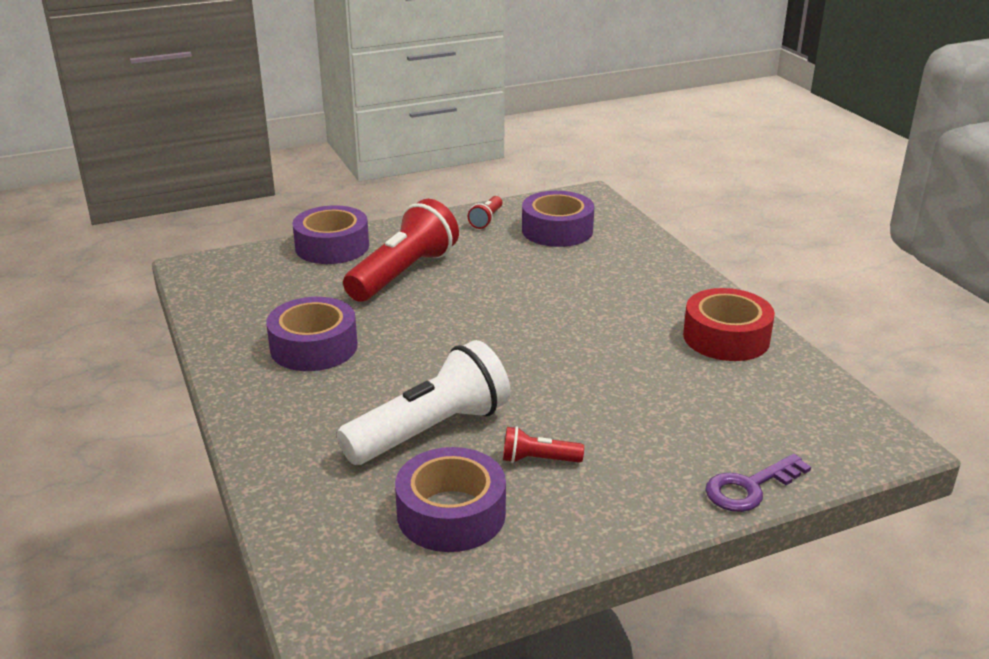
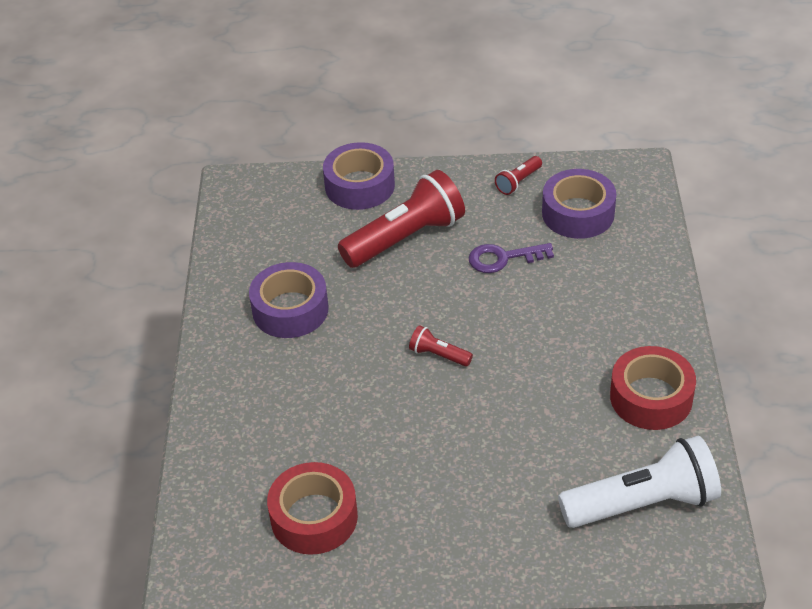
camera: 25 degrees right, 15 degrees up
(430, 431) = (339, 430): white flashlight -> white flashlight (642, 503)
(451, 514) = (314, 517): purple tape -> red tape
(538, 460) = (407, 486): red flashlight -> red flashlight (438, 355)
(750, 487) = (559, 567): purple key -> purple key (503, 258)

